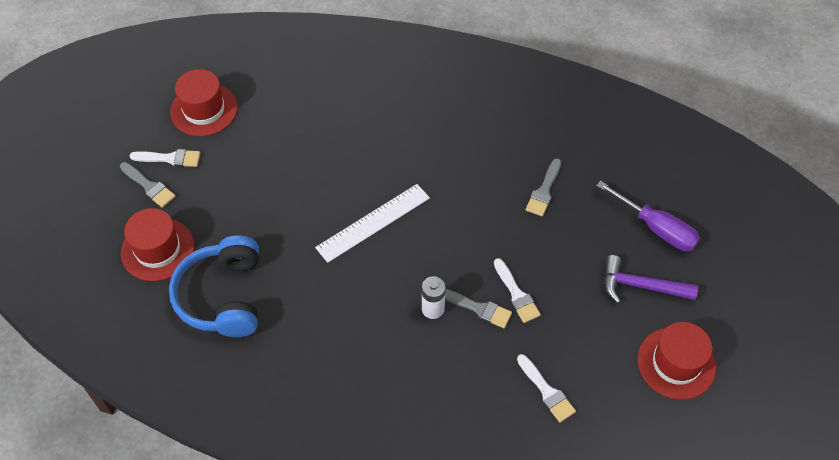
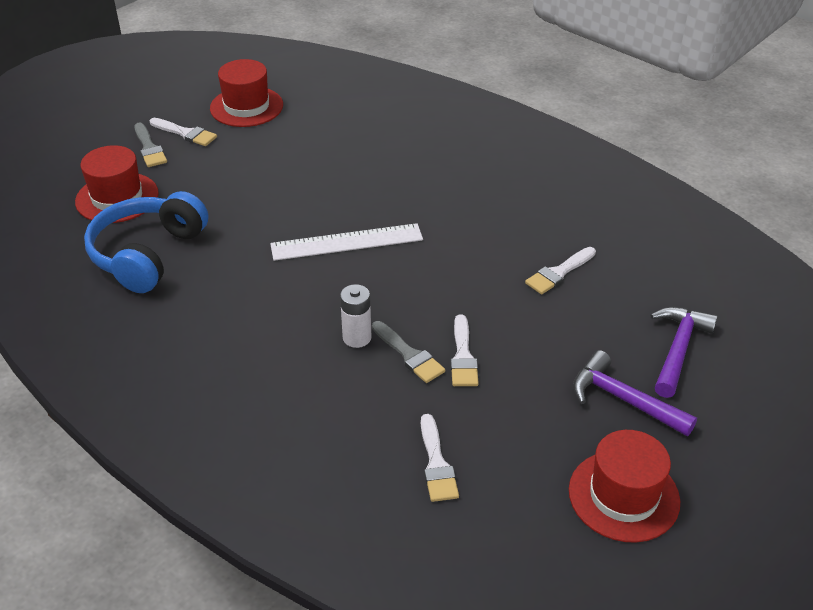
camera: 25 degrees right, 15 degrees down
(544, 191) = (559, 273): grey brush -> white brush
(656, 228) = (678, 349): purple screwdriver -> purple hammer

